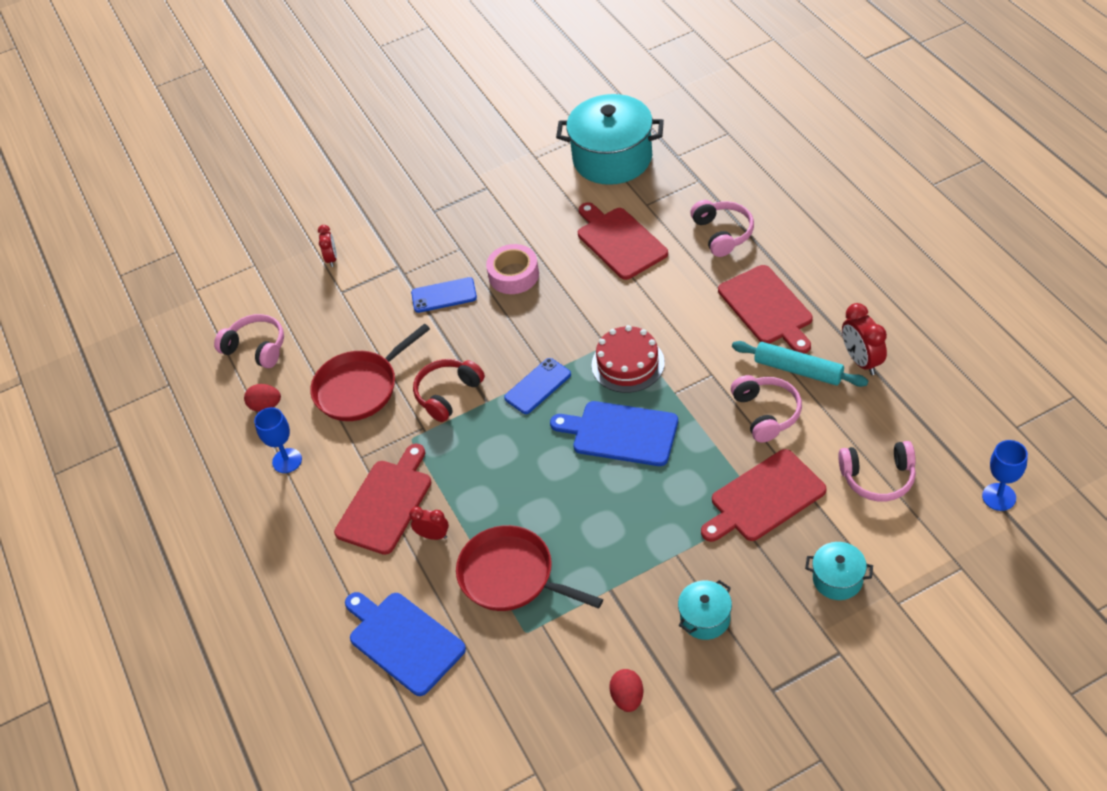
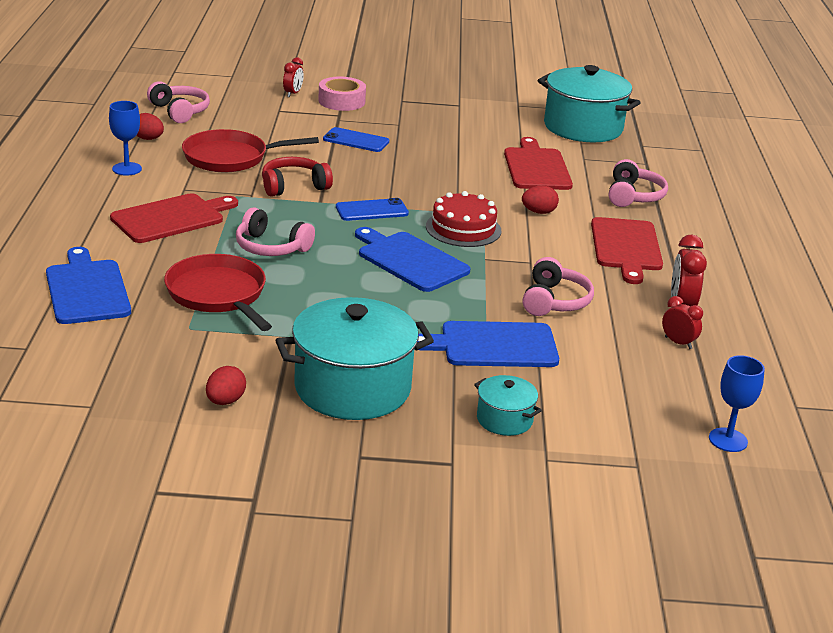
camera: 20 degrees right, 20 degrees down
(433, 535) = (185, 248): red clock -> red clock (678, 343)
(514, 275) = (425, 151): pink tape -> pink tape (341, 101)
(668, 303) = (538, 212): none -> red egg
(705, 618) = (352, 388): turquoise pot -> turquoise pot, size x2.10
(764, 498) = (493, 345): red cutting board -> blue cutting board
(798, 370) = (614, 290): turquoise rolling pin -> none
(878, 478) = (617, 379): pink headphones -> pink headphones (271, 247)

